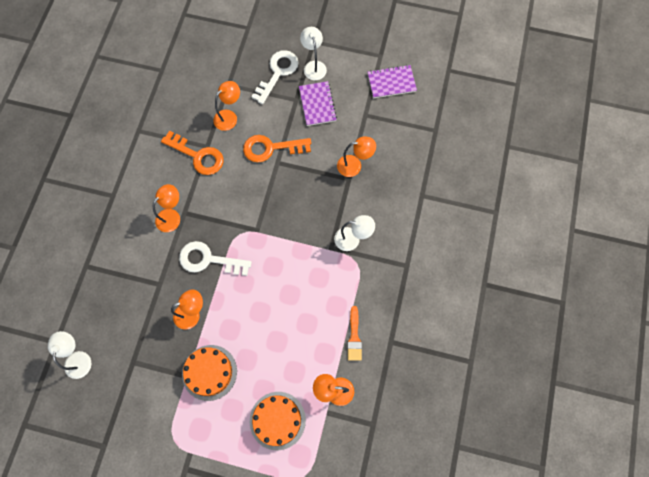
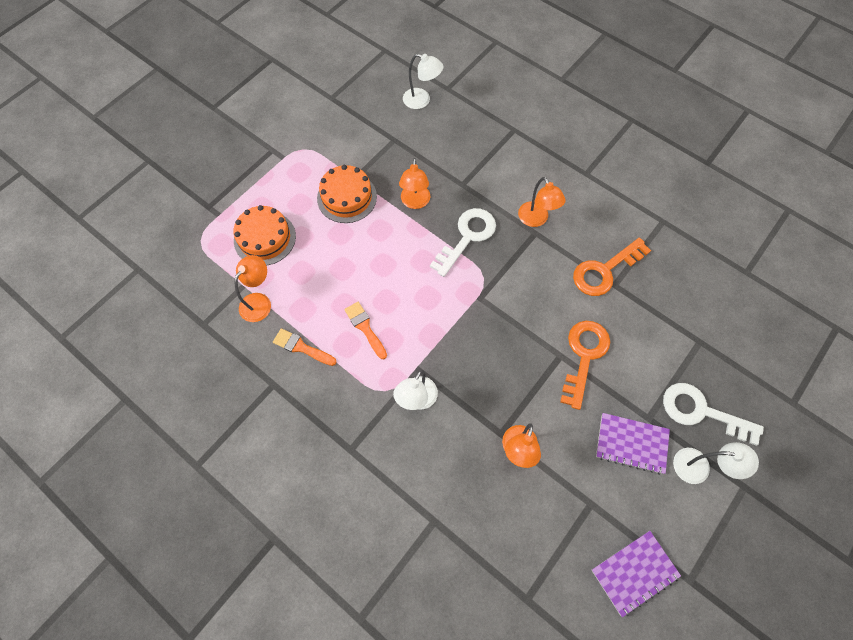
camera: 115 degrees right, 5 degrees down
(229, 116) = (649, 325): orange lamp -> none
(277, 73) = (701, 412): white key -> white key turned 150 degrees clockwise
(317, 299) = (365, 328): none -> orange brush
(391, 82) = (634, 573): purple notebook -> purple notebook turned 45 degrees clockwise

